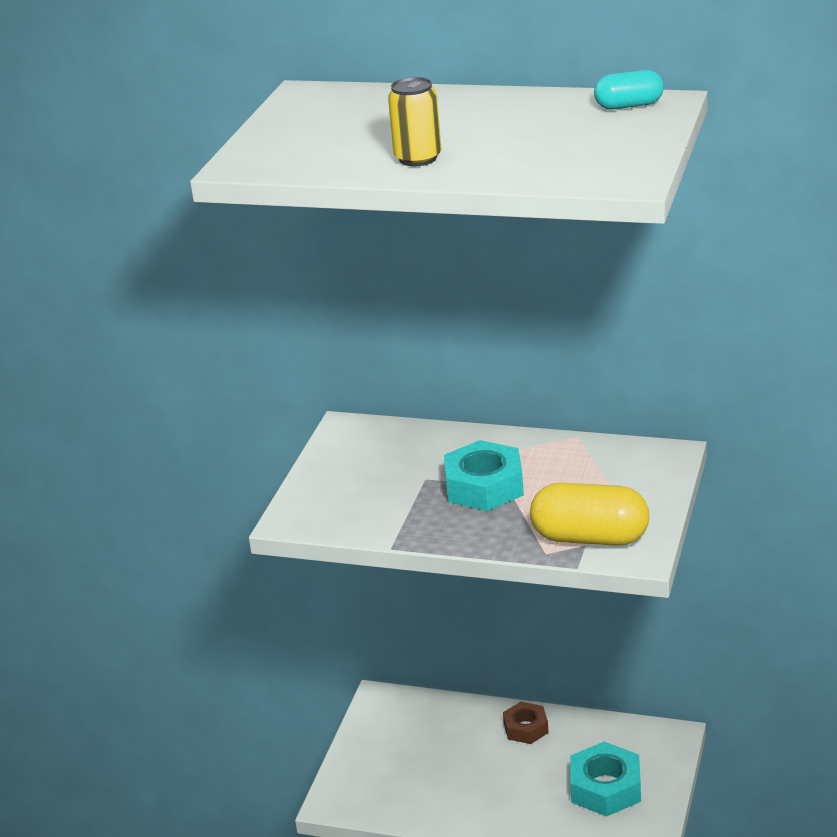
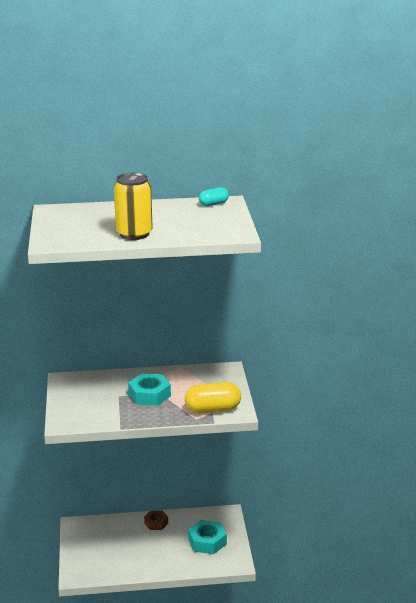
camera: 25 degrees left, 5 degrees down
(418, 158) = (134, 234): yellow can -> yellow can, size x1.60

